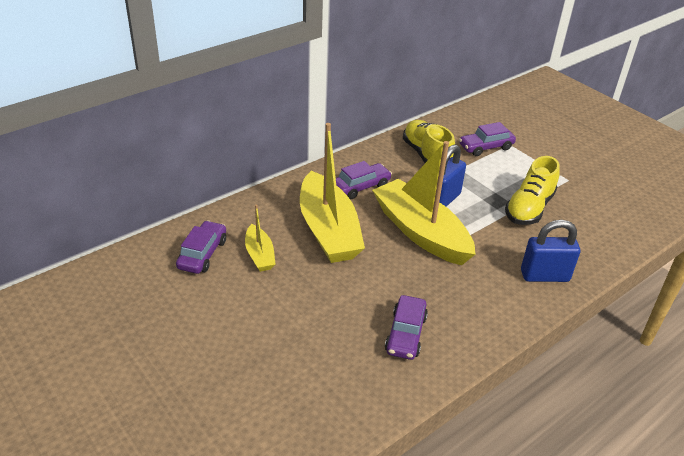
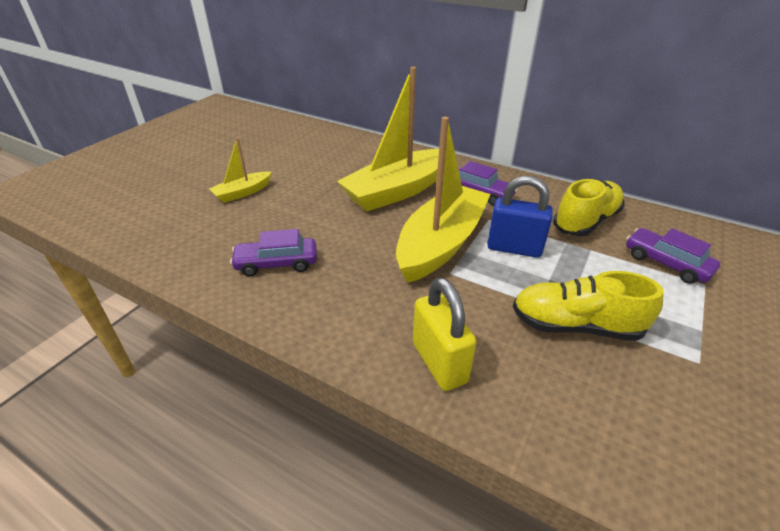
camera: 70 degrees right, 0 degrees up
(202, 254) = (325, 147): purple car -> none
(260, 255) = (340, 168): yellow boat -> yellow boat (242, 193)
(544, 276) = (439, 362): blue padlock -> yellow padlock

